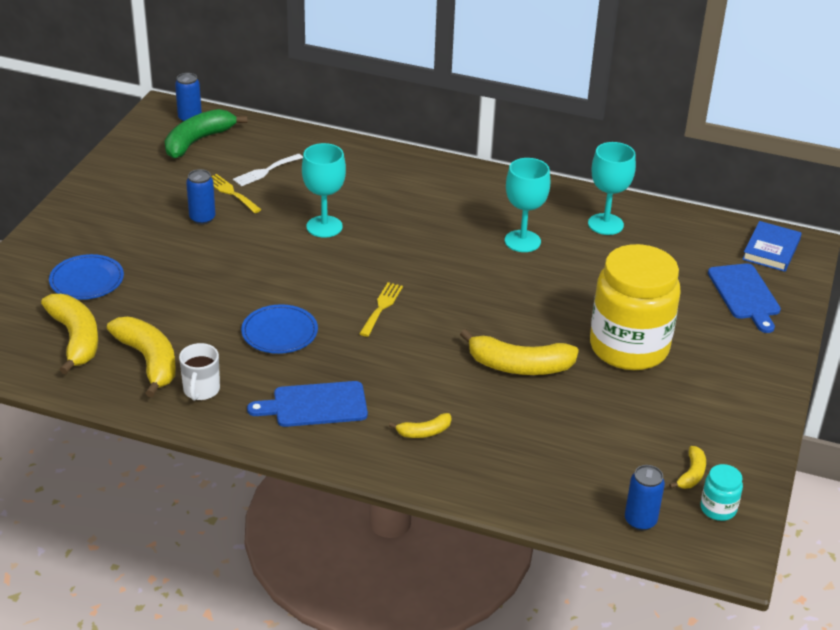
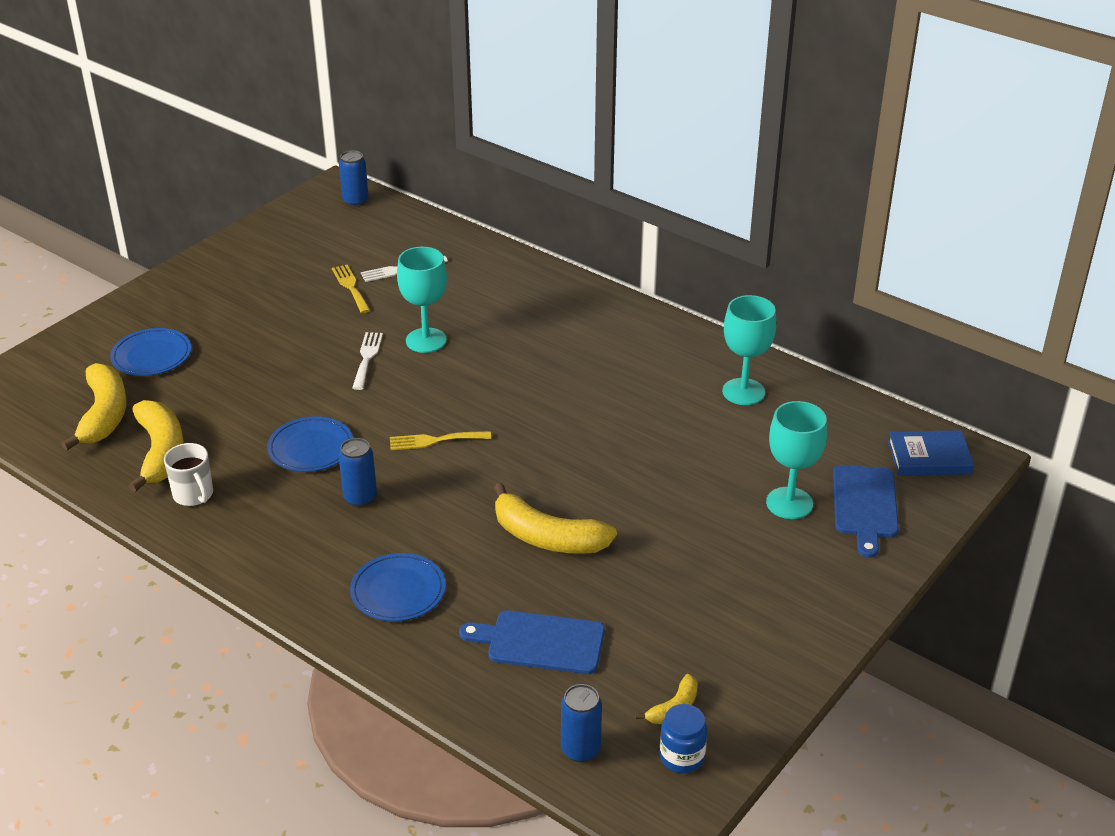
camera: 20 degrees right, 0 degrees up
(198, 141) = (349, 226): green banana -> none
(201, 390) = (194, 495): white mug -> white mug turned 60 degrees counterclockwise
(202, 218) = (305, 310): blue can -> blue can (360, 498)
(282, 249) = (367, 358): none -> white fork
(315, 405) = (300, 535): blue cutting board -> blue cutting board (540, 642)
(381, 307) = (434, 440): yellow fork -> yellow fork turned 135 degrees counterclockwise
(424, 432) = (398, 591): yellow banana -> blue plate
(522, 241) = (635, 395): turquoise goblet -> turquoise goblet (789, 503)
(629, 347) = (687, 541): yellow jar -> none
(718, 509) = (682, 757): turquoise jar -> blue jar
(771, 250) = (929, 457): blue book -> blue book turned 45 degrees clockwise

